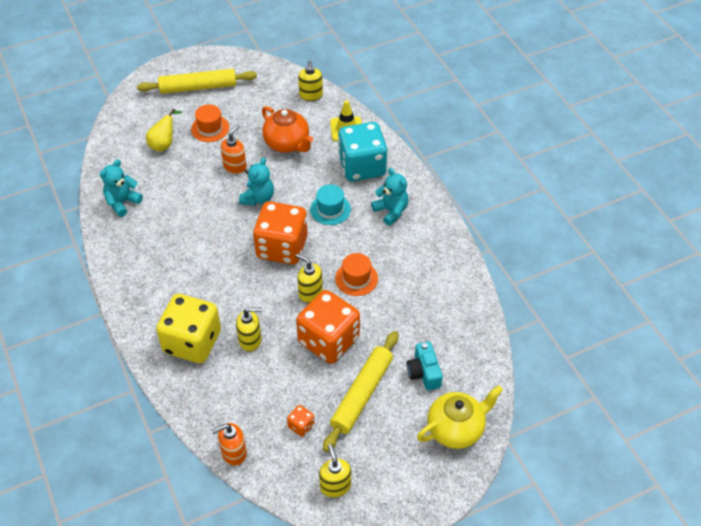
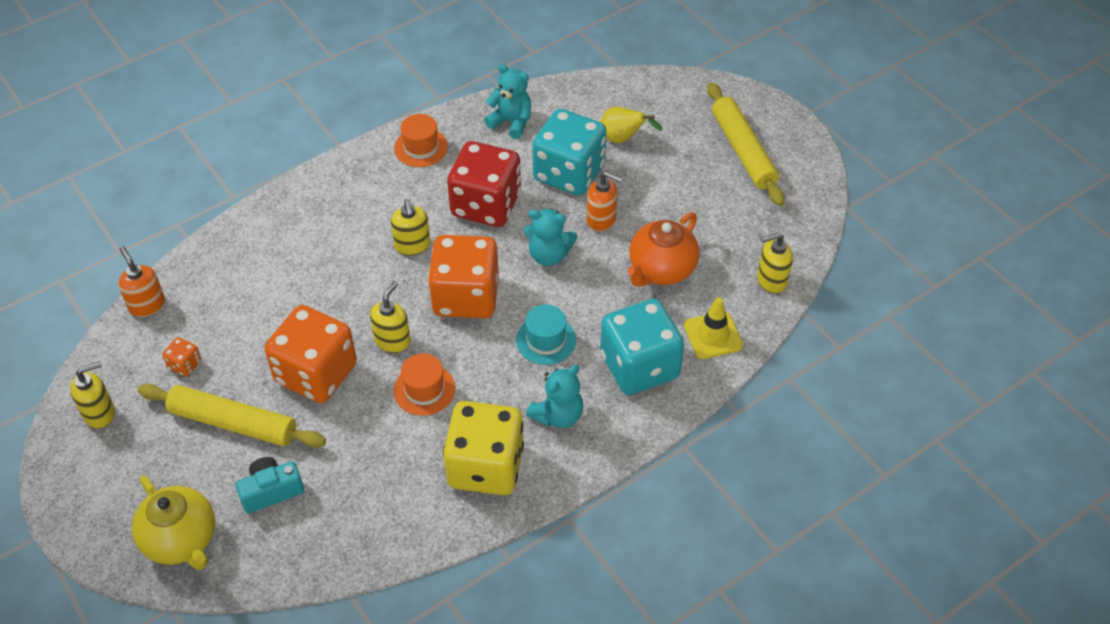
camera: 80 degrees right, 0 degrees up
(186, 177) = (569, 173): none -> turquoise dice
(192, 342) = (302, 235): yellow dice -> yellow dice (485, 466)
(200, 227) = (486, 205): none -> red dice
(210, 128) = (666, 179): orange hat -> orange hat (421, 147)
(250, 340) = (309, 291): yellow soap dispenser -> yellow soap dispenser (412, 245)

